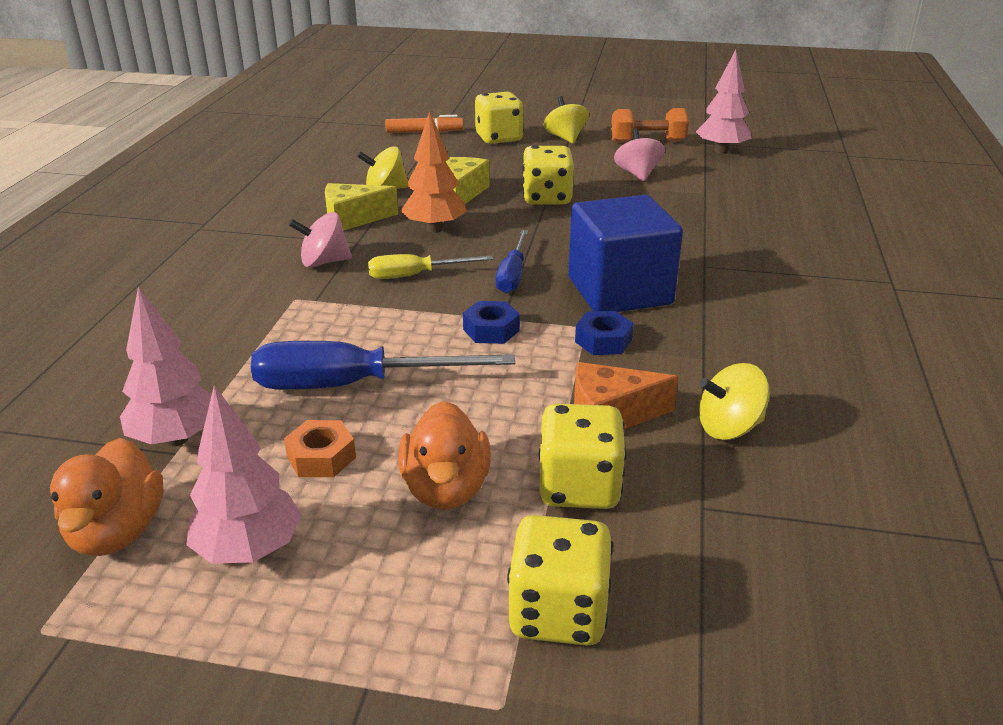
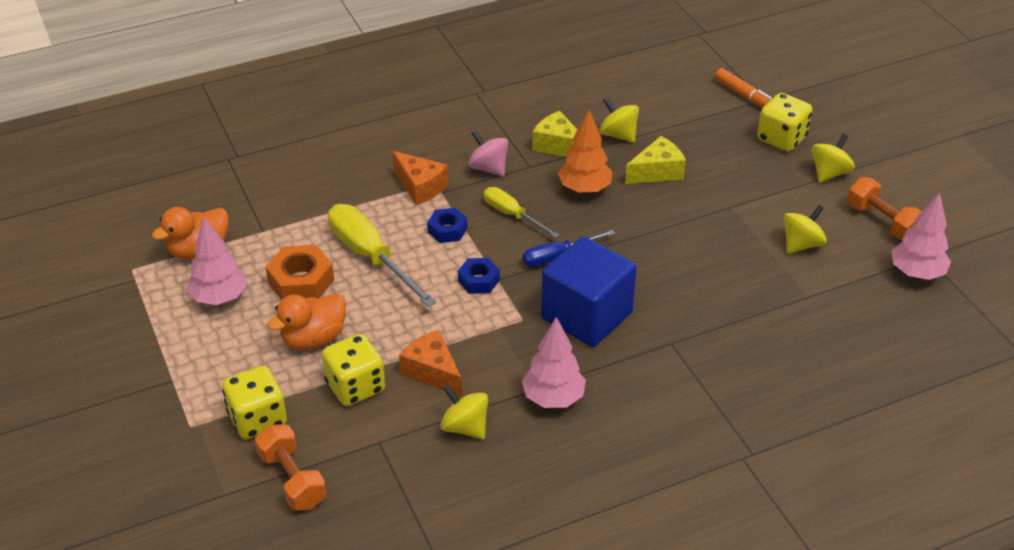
camera: 55 degrees right, 10 degrees up
(176, 439) = (273, 224): pink tree -> pink tree (553, 398)
(286, 309) = (420, 187): none -> orange cheese
(321, 457) = (301, 281): orange nut -> orange nut, size x1.58
(353, 385) = (371, 257): blue screwdriver -> yellow screwdriver
(546, 198) = (696, 217): yellow dice -> none
(603, 341) = (513, 335): blue nut -> blue nut (447, 230)
(637, 174) = (801, 244): pink spinning top -> yellow spinning top
(721, 625) = (292, 480): none -> orange dumbbell

